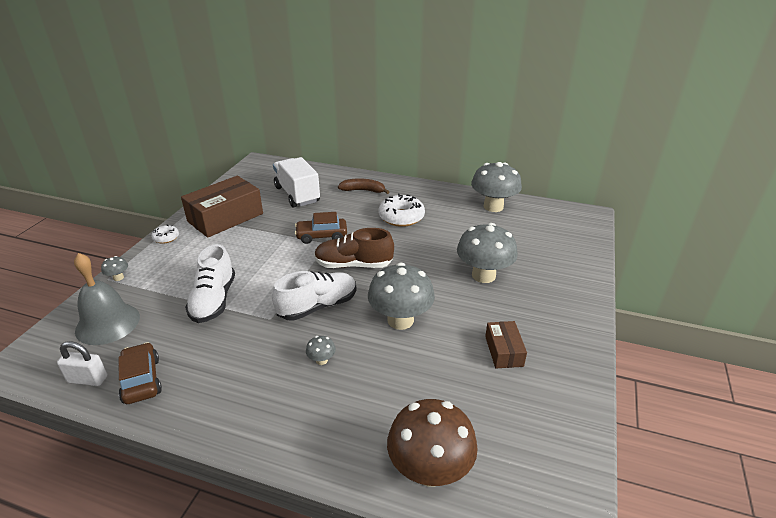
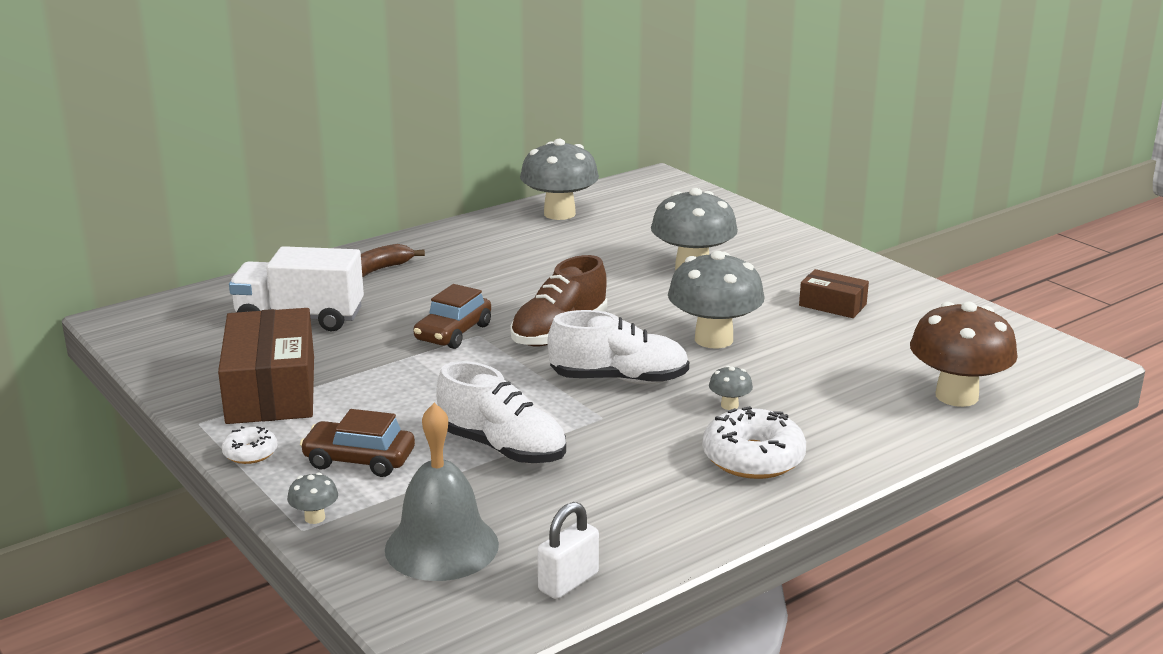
camera: 55 degrees left, 10 degrees down
(141, 380) = (621, 538): brown car -> brown car (359, 460)
(318, 306) = (619, 379): white shoe -> white shoe turned 90 degrees clockwise
(401, 217) = (492, 270): white donut -> white donut (753, 458)

